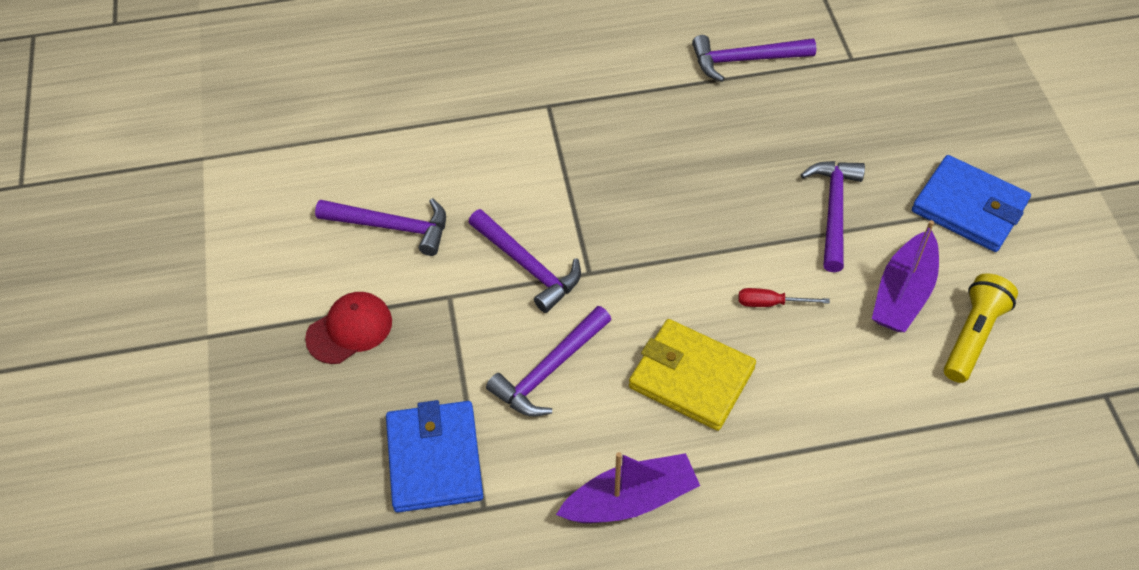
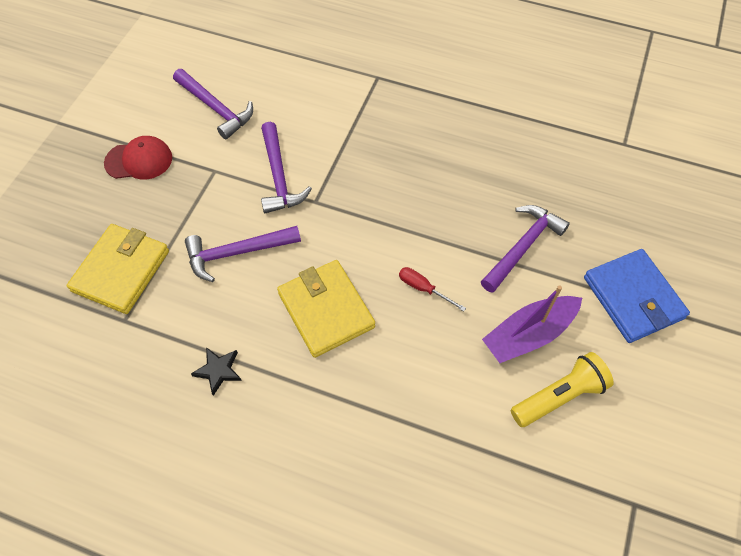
camera: 30 degrees right, 5 degrees up
(434, 459) = (121, 271): blue wallet -> yellow wallet
(630, 500) = (218, 371): purple boat -> black star
(745, 60) = (541, 108): purple hammer -> none

